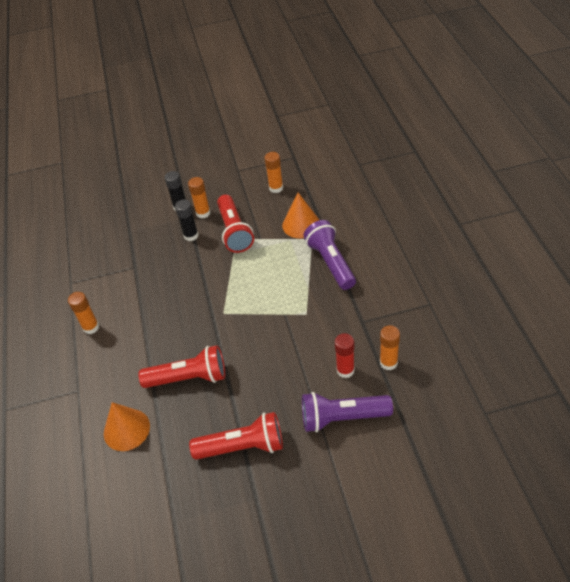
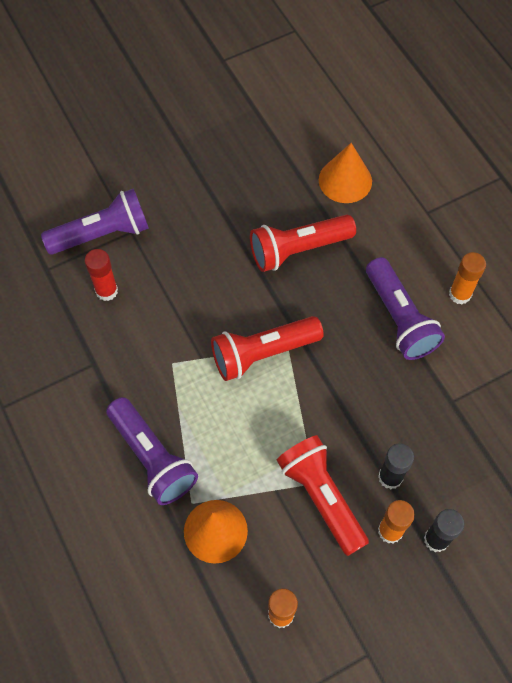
camera: 160 degrees right, 15 degrees up
(140, 318) = (399, 318): none -> purple flashlight
(243, 446) = (207, 185): red flashlight -> red flashlight (263, 353)
(388, 362) = (54, 310): orange glue stick -> none

